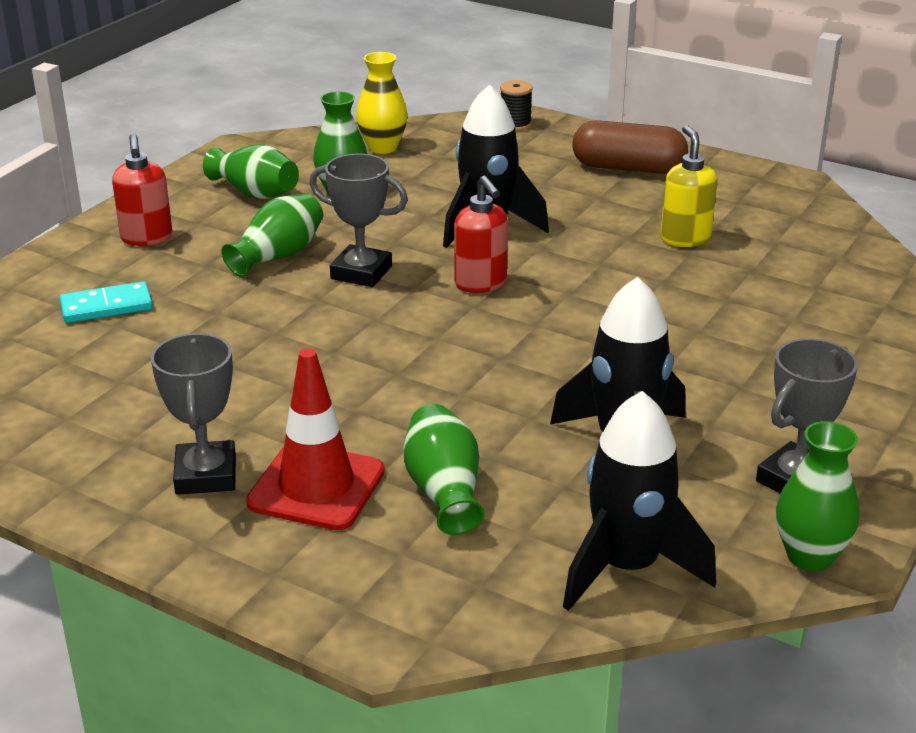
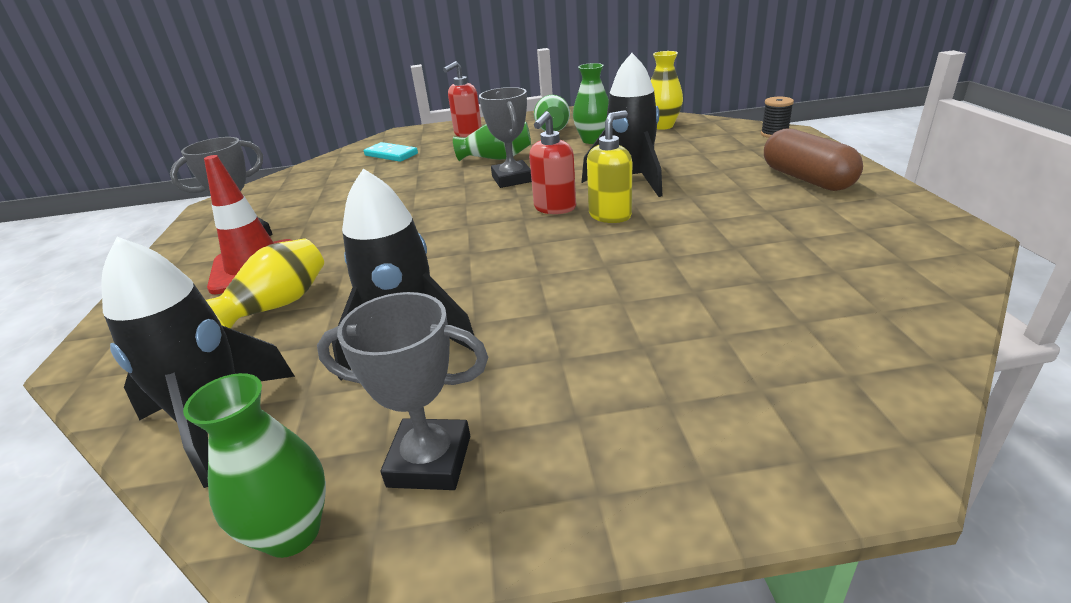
camera: 55 degrees right, 0 degrees up
(444, 491) = (278, 304): green vase -> yellow vase
(685, 238) = (753, 236): yellow soap dispenser -> yellow soap dispenser (610, 215)

